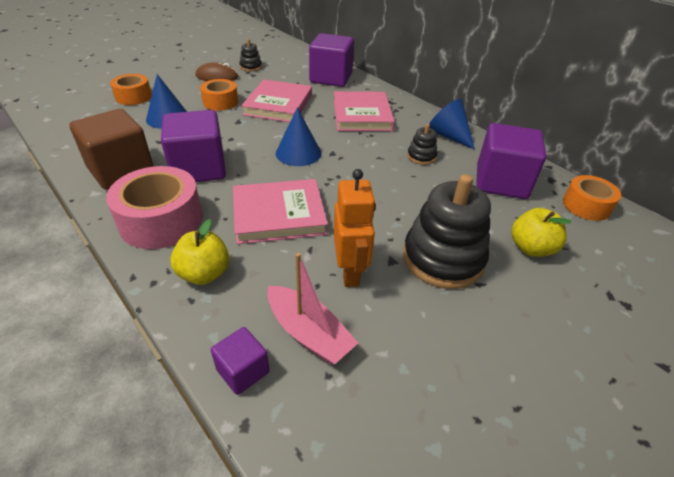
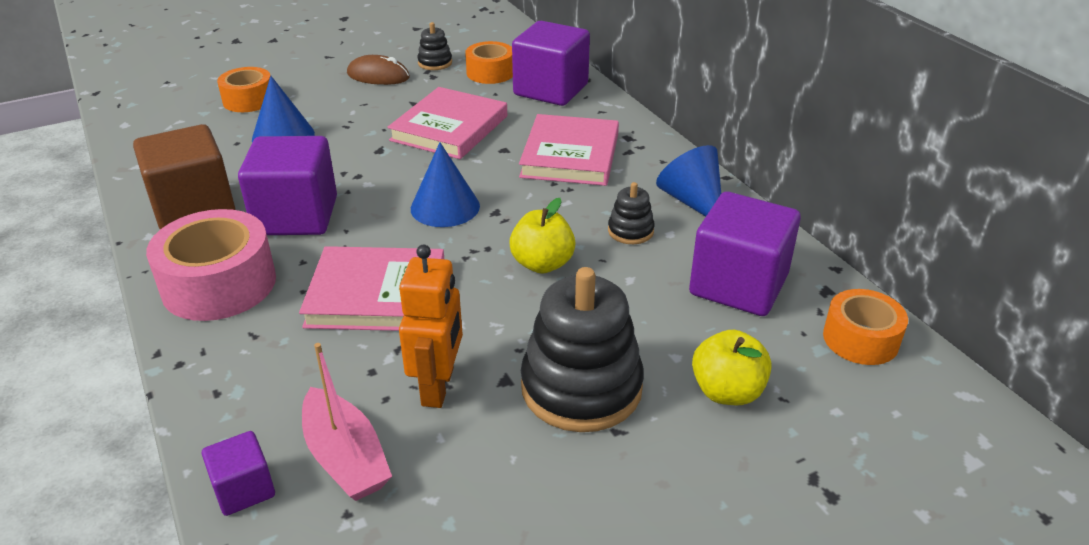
camera: 15 degrees right, 5 degrees down
(204, 274) = (246, 362): yellow apple -> yellow apple (542, 264)
(220, 102) = (366, 117): orange tape -> orange tape (490, 73)

